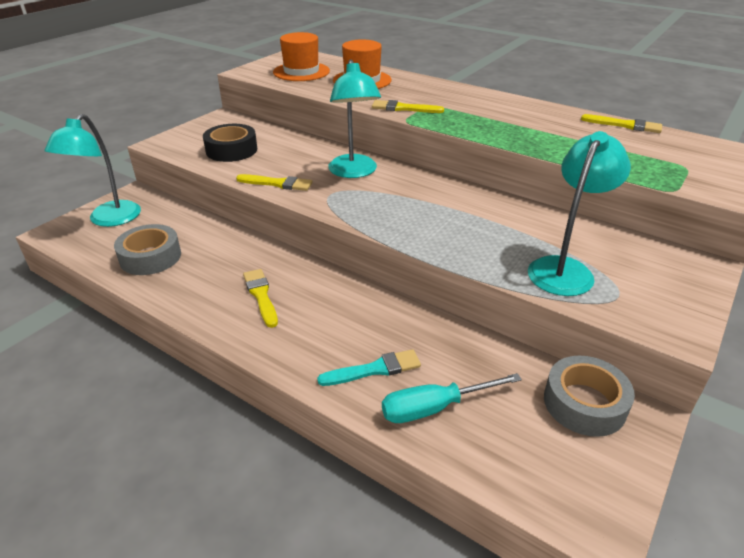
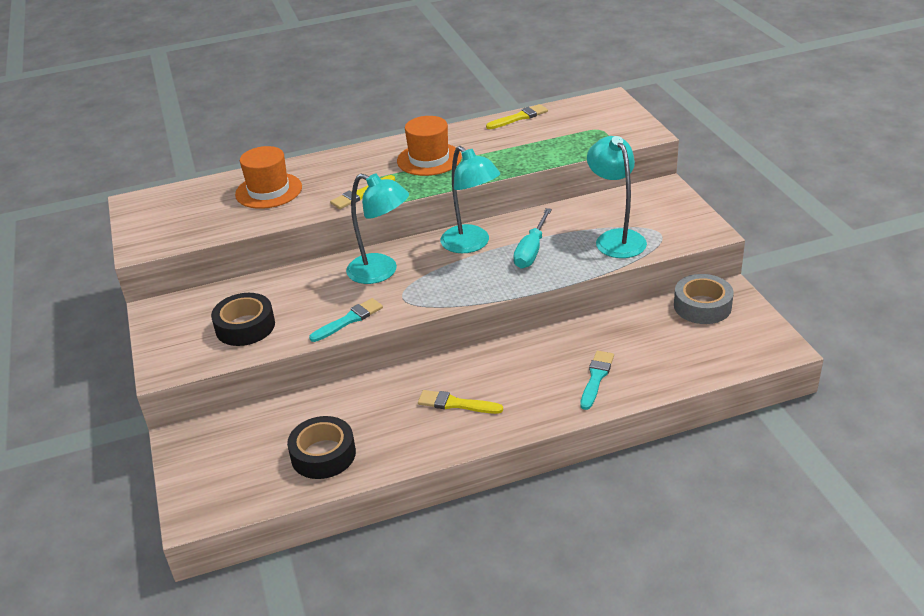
camera: 50 degrees left, 0 degrees up
(109, 220) = (216, 468): turquoise lamp -> turquoise lamp (471, 244)
(150, 257) = (323, 454): grey tape -> black tape
(277, 183) = (349, 320): yellow brush -> turquoise brush
(301, 72) = (194, 215): orange hat -> orange hat (429, 159)
(435, 408) = (654, 367): turquoise screwdriver -> turquoise screwdriver (531, 251)

